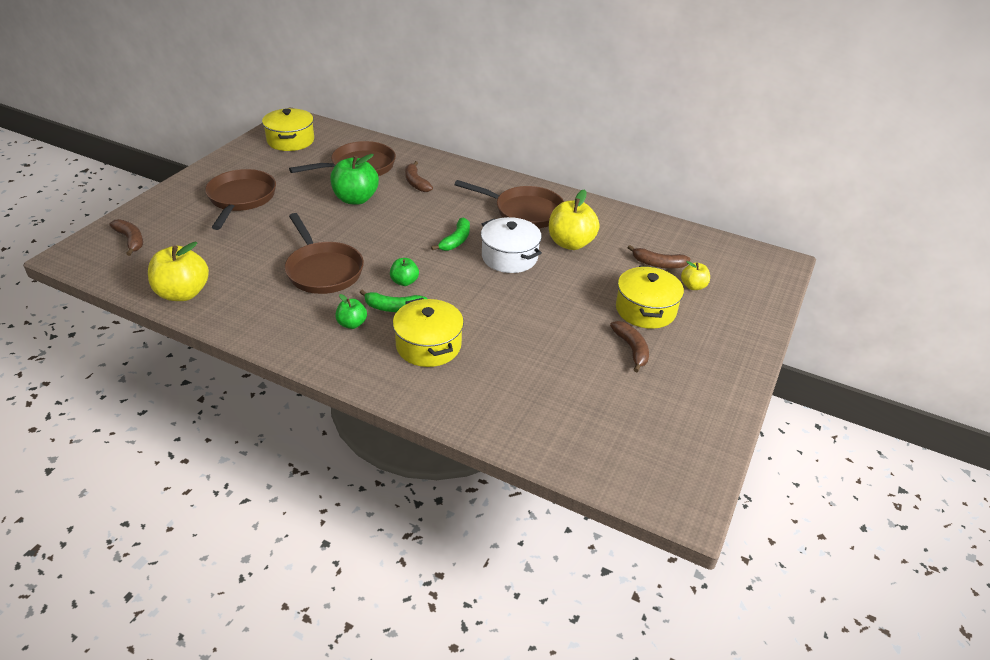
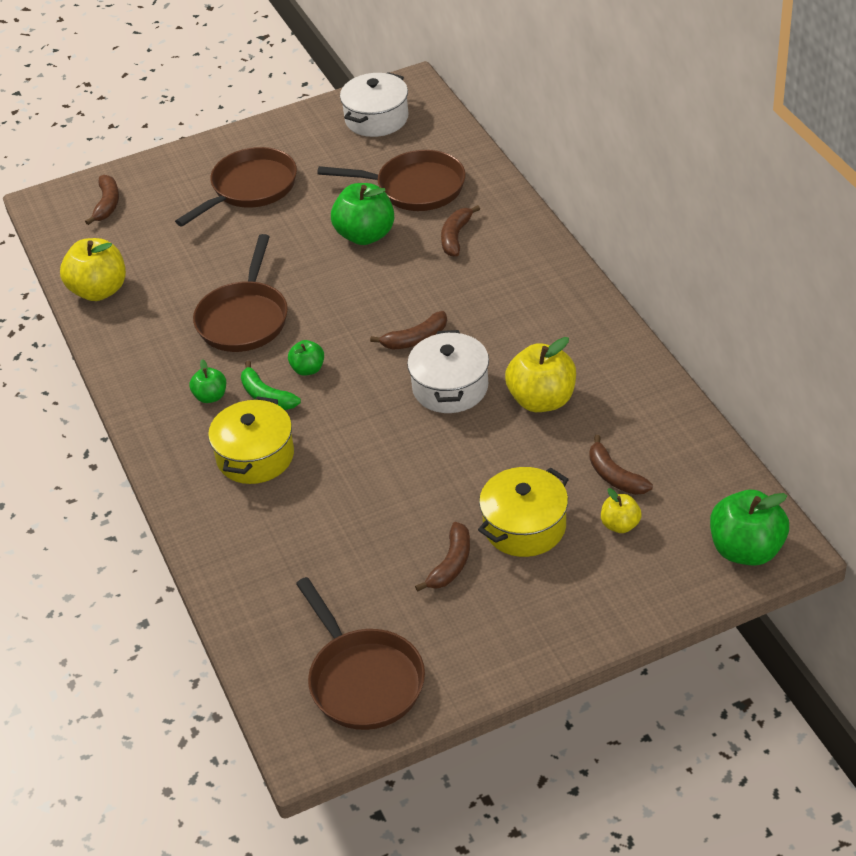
camera: 45 degrees right, 5 degrees up
(290, 140) = (376, 119): yellow pot -> white pot
(456, 240) = (415, 339): green banana -> brown banana
(524, 212) = (537, 331): brown pan -> brown pan (363, 680)
(767, 270) = (746, 550): none -> green apple

